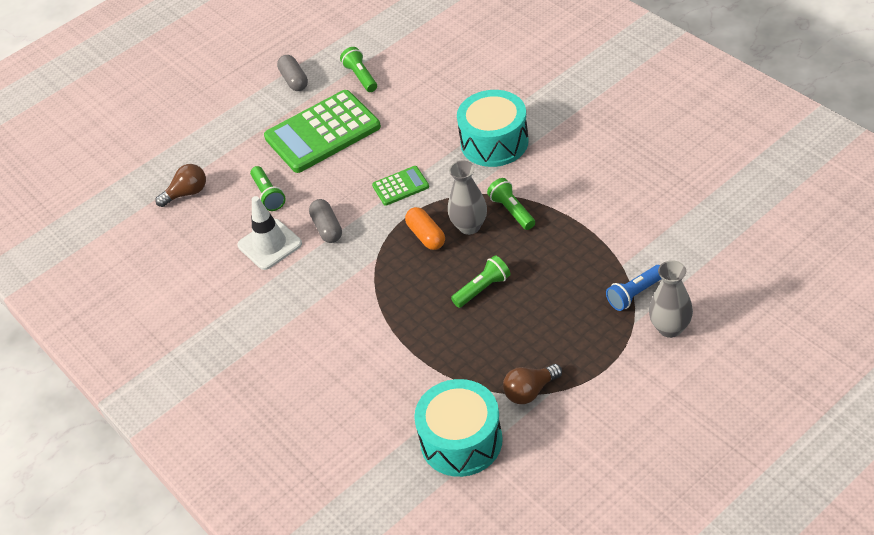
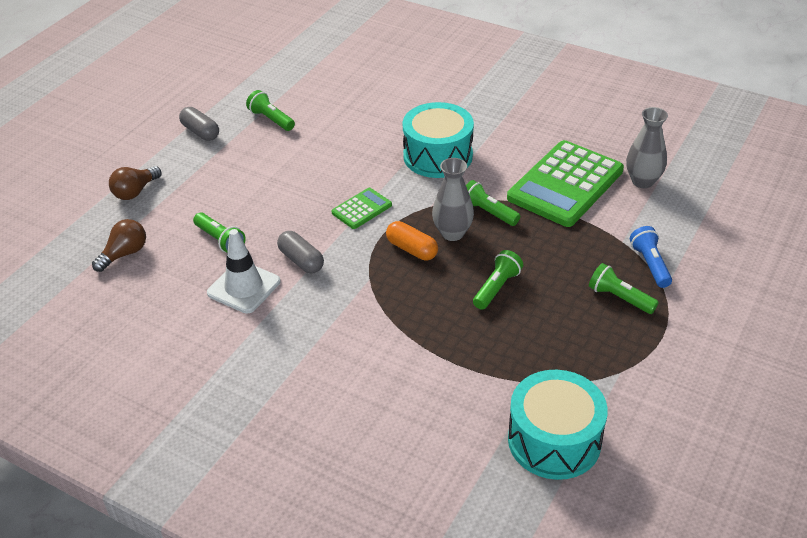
camera: 25 degrees left, 5 degrees down
(322, 132) = (254, 174): green calculator -> green calculator (565, 184)
(530, 391) = (599, 375): brown light bulb -> brown light bulb (135, 191)
(588, 322) = (619, 298): none -> green flashlight
(635, 294) = (650, 264): blue flashlight -> blue flashlight turned 135 degrees clockwise
(670, 328) = (701, 288): grey vase -> grey vase (642, 181)

